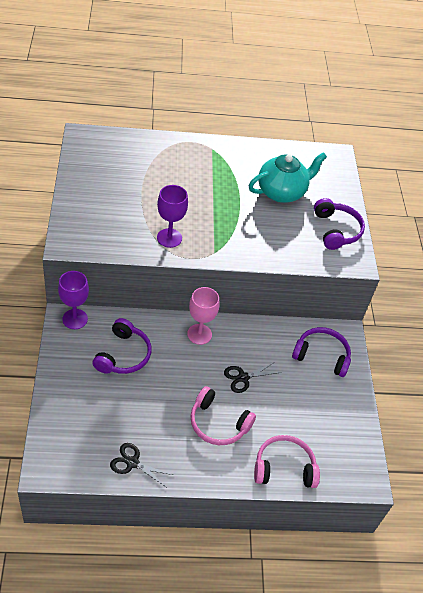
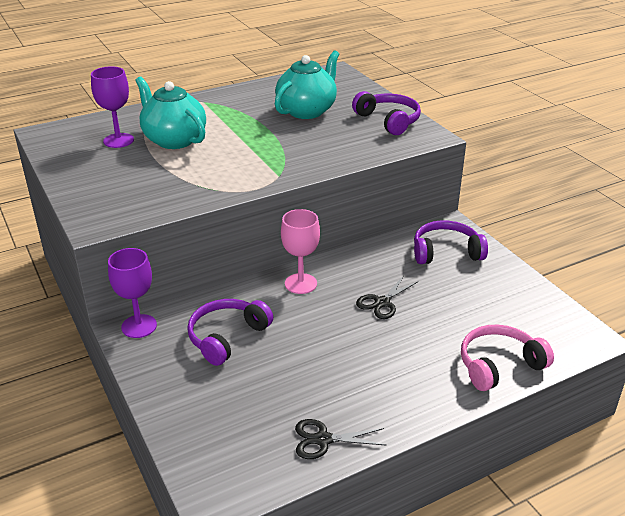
camera: 20 degrees left, 15 degrees down
(123, 355) = (227, 337): purple headphones -> purple headphones turned 135 degrees counterclockwise
(165, 182) = (174, 140): none -> turquoise teapot
(169, 238) = (217, 181): purple goblet -> purple goblet (118, 140)
(218, 423) = (391, 356): pink headphones -> none

